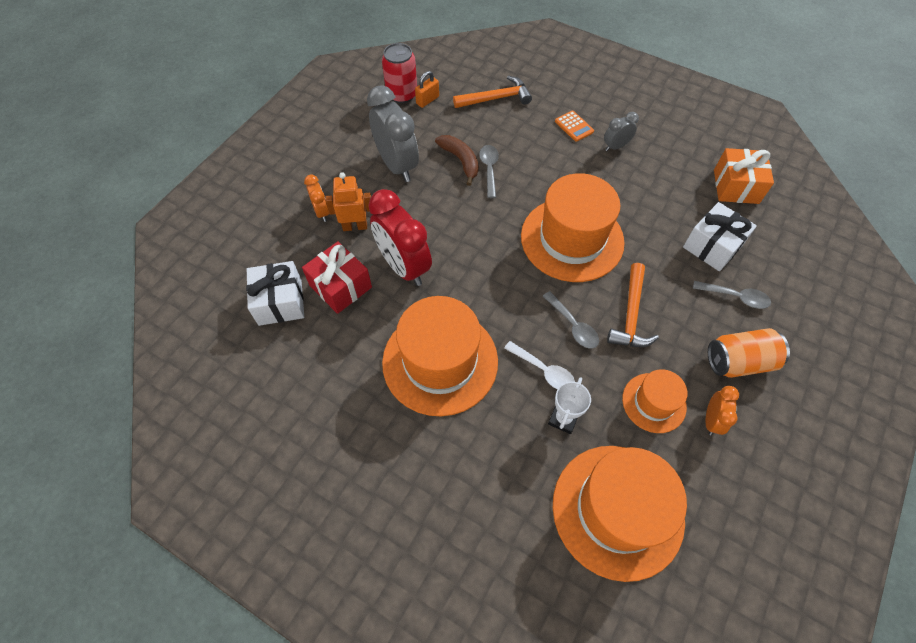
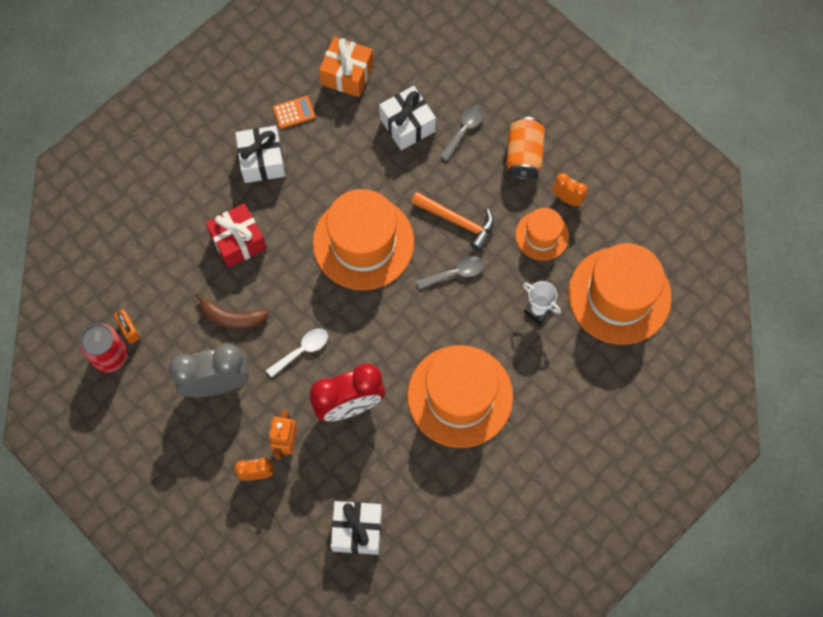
camera: 75 degrees left, 10 degrees up
(340, 286) = (355, 470): red gift -> red gift (238, 241)
(460, 161) = (232, 317): brown banana -> brown banana turned 150 degrees counterclockwise
(489, 169) = (252, 292): grey spoon -> none
(496, 98) = (152, 256): orange hammer -> none
(544, 370) = (491, 311): white spoon -> white spoon (302, 350)
(574, 126) = (221, 191): orange calculator -> orange calculator (294, 112)
(615, 146) = (262, 161): grey clock -> white gift

